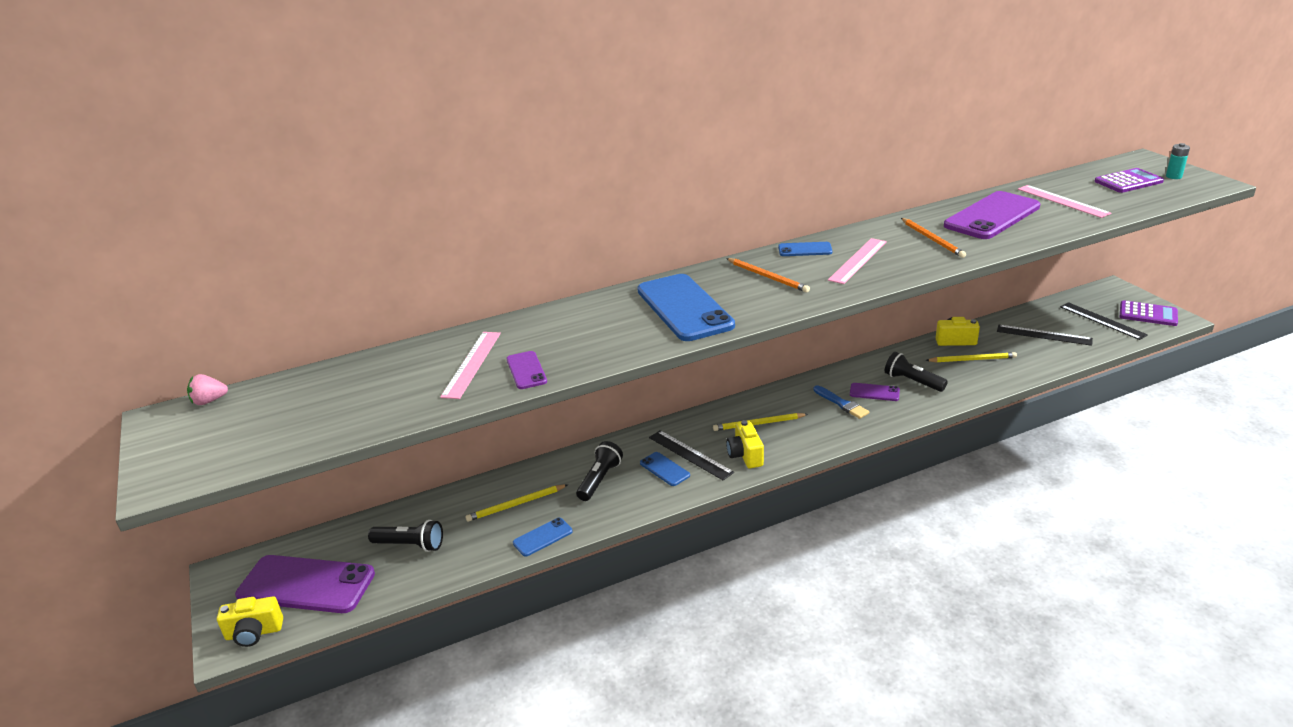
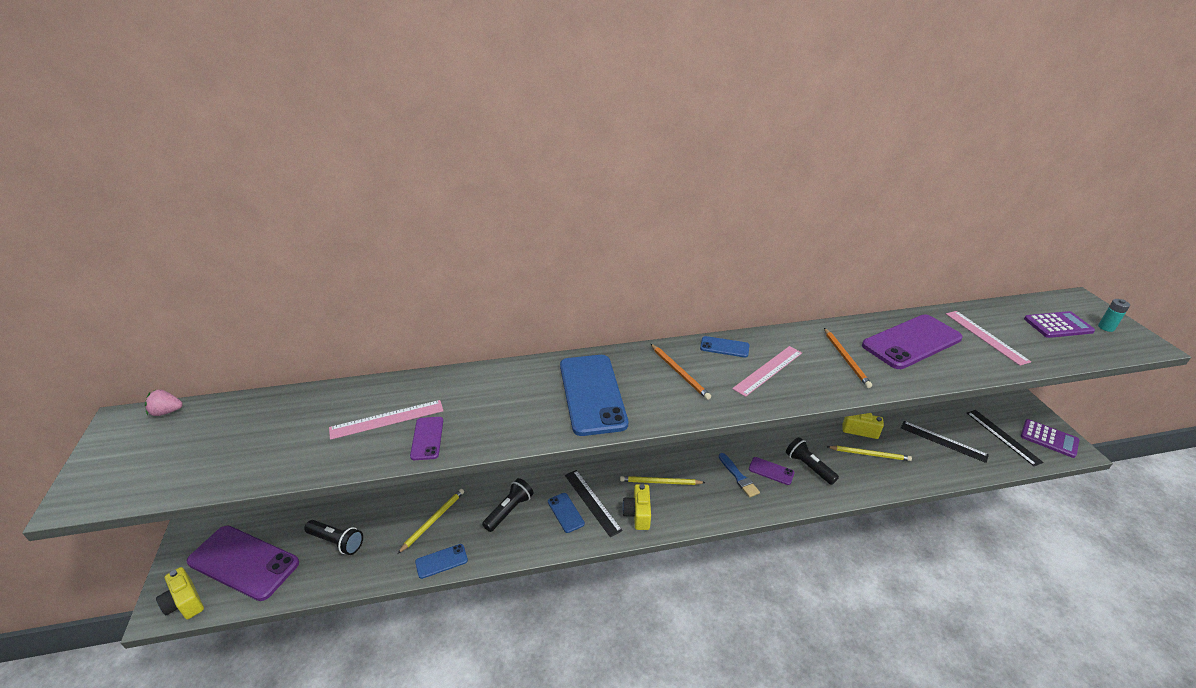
camera: 10 degrees right, 5 degrees up
(254, 633) = (185, 602): yellow camera -> yellow camera turned 45 degrees clockwise
(472, 364) = (387, 419): pink ruler -> pink ruler turned 45 degrees clockwise
(516, 505) = (433, 520): yellow pencil -> yellow pencil turned 135 degrees clockwise

